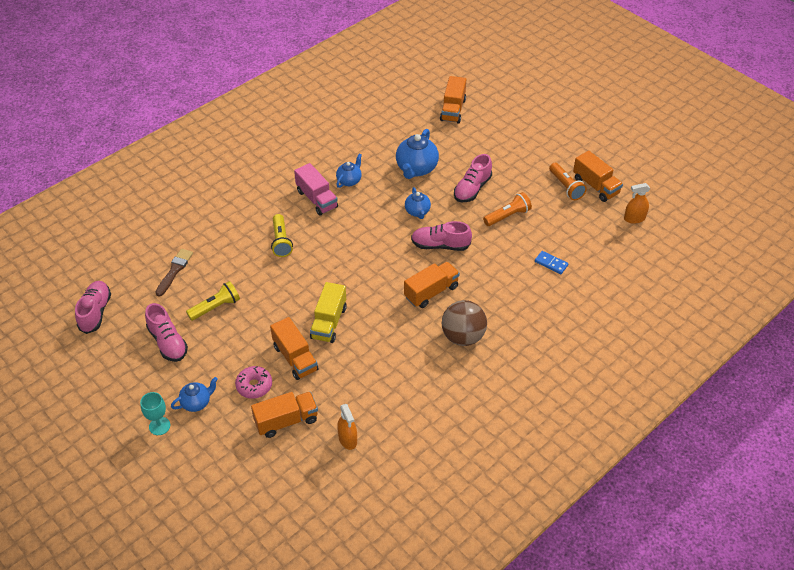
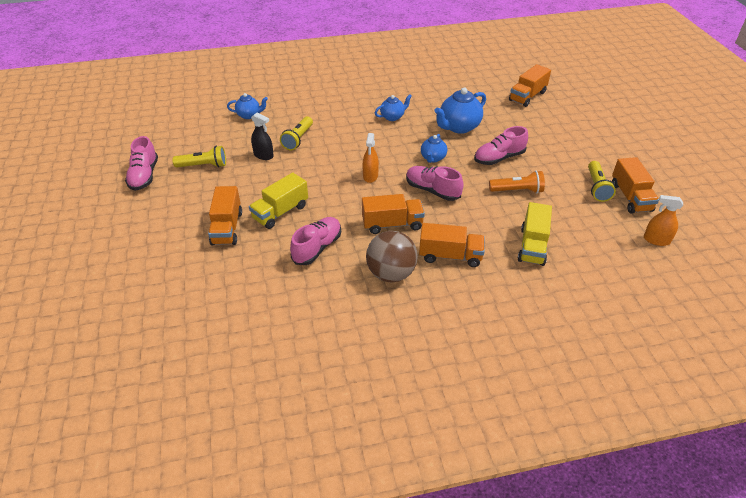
camera: 30 degrees right, 5 degrees down
(95, 312) = (118, 136): pink shoe -> pink shoe (317, 248)
(159, 426) = (75, 233): turquoise goblet -> none
(174, 271) = (199, 130): brown brush -> none
(197, 403) = (119, 228): blue teapot -> blue teapot (249, 115)
(254, 386) = (174, 235): pink donut -> none
(263, 272) = (263, 155): none -> black spray bottle
(286, 421) = (171, 274): orange truck -> orange truck (450, 256)
(317, 199) = (354, 120): pink truck -> none
(347, 439) = (207, 315): orange spray bottle -> orange spray bottle (370, 176)
(551, 263) = (532, 246): blue domino -> yellow truck
(566, 187) = (597, 187): orange flashlight -> yellow flashlight

